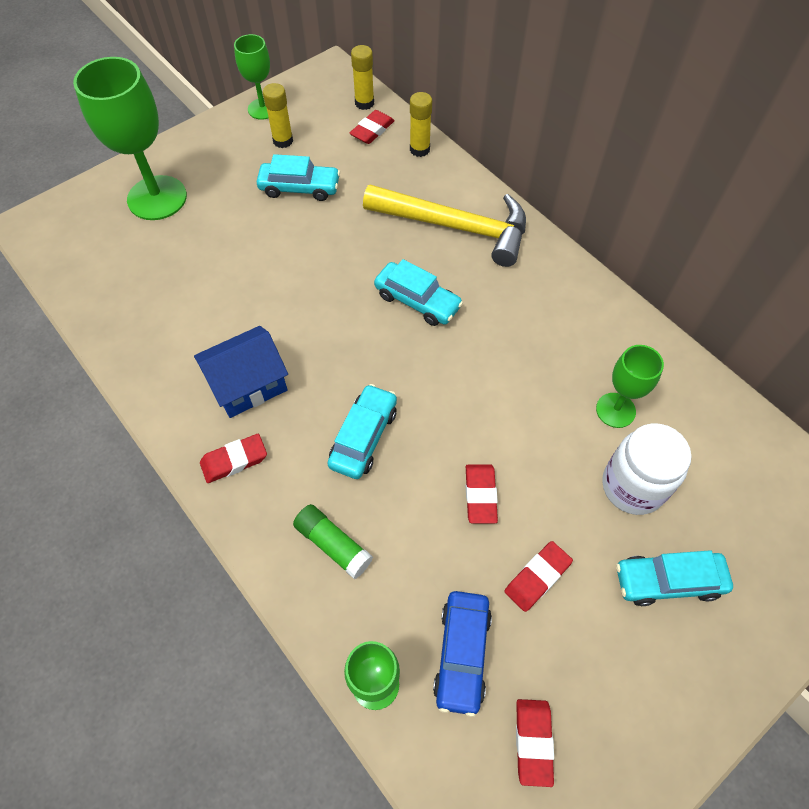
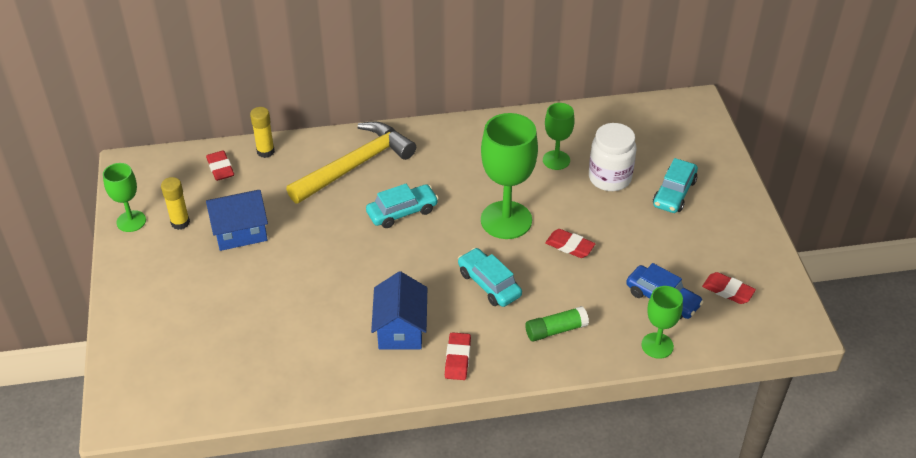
camera: 60 degrees left, 15 degrees down
(157, 198) = (168, 322): green goblet -> green goblet (506, 220)
(299, 188) = (240, 232): turquoise car -> blue house
(364, 103) = (187, 160): yellow glue stick -> none
(537, 577) = (638, 245): red eraser -> none

